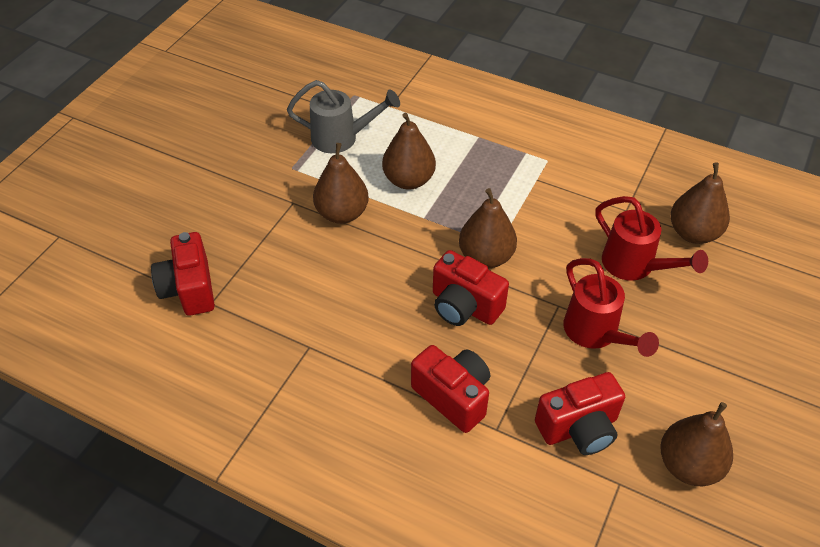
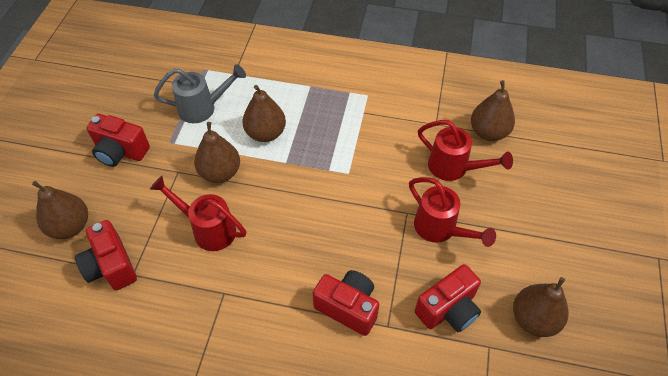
camera: 15 degrees left, 5 degrees up
(311, 272) = (208, 229): none -> red watering can
(464, 306) = (336, 230): red camera -> red camera (121, 152)
(486, 257) = (342, 185): brown pear -> brown pear (70, 226)

